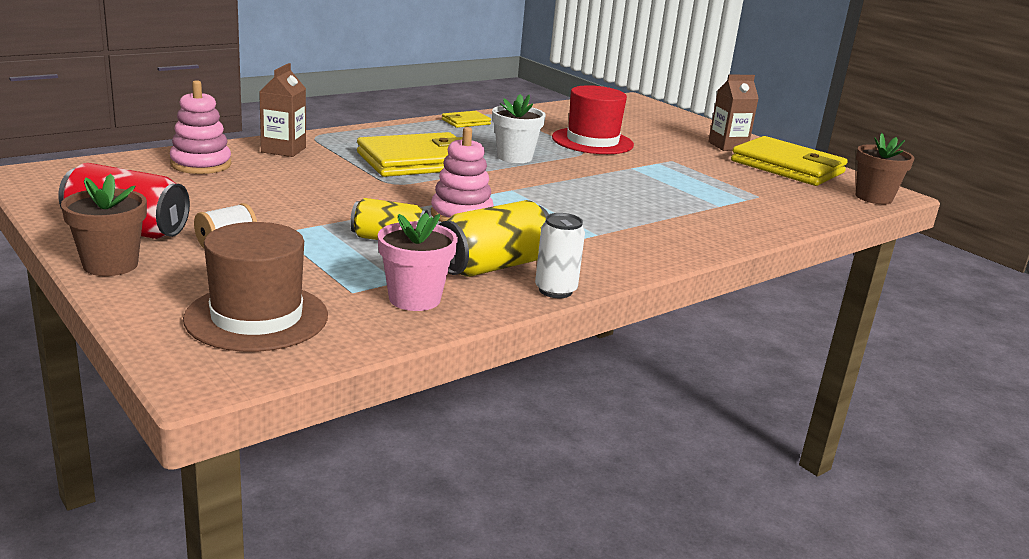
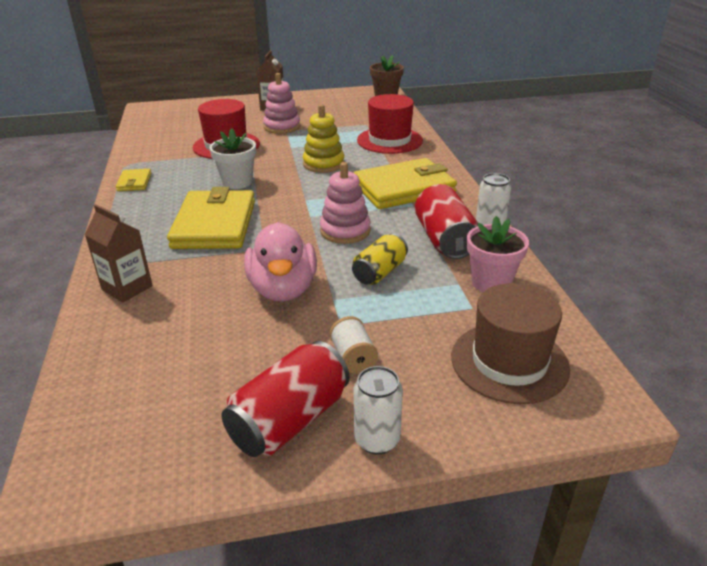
camera: 60 degrees left, 10 degrees up
(110, 265) = (377, 440): brown flower pot -> white can
(201, 164) = (129, 347): pink stacking toy -> pink stacking toy (282, 127)
(323, 202) = (283, 289): none -> pink duck
(493, 266) = (444, 240): yellow can -> red can
(609, 187) = (323, 164): none -> yellow stacking toy
(729, 213) = (389, 140): none -> red hat
(787, 167) = (323, 102): yellow wallet -> yellow wallet (404, 188)

